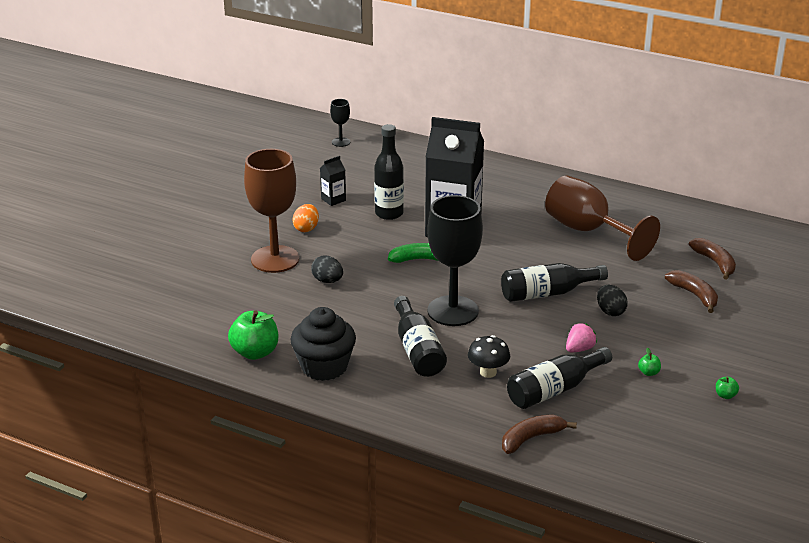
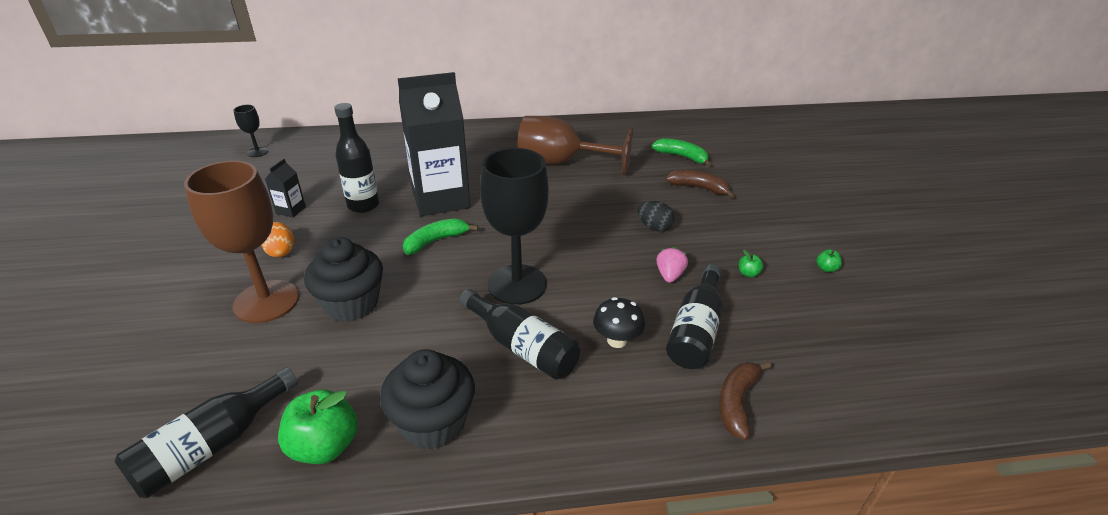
camera: 35 degrees left, 5 degrees up
(327, 281) = (351, 304): black egg -> black cupcake
(547, 293) = (585, 230): black bottle -> black bottle (212, 446)
(715, 263) = (681, 156): brown banana -> green banana

